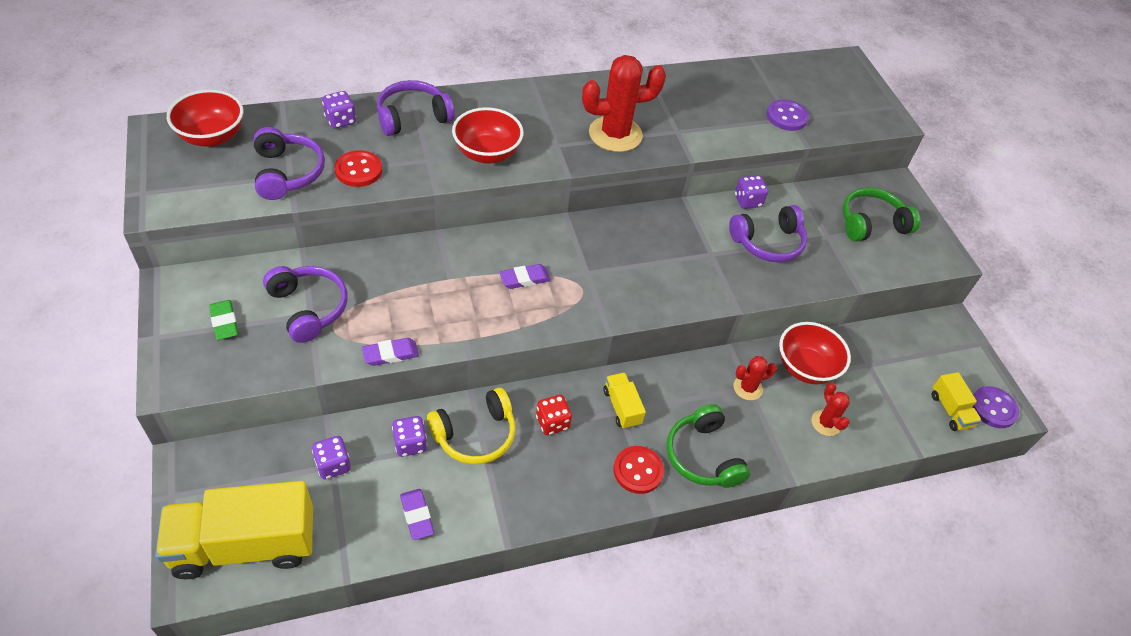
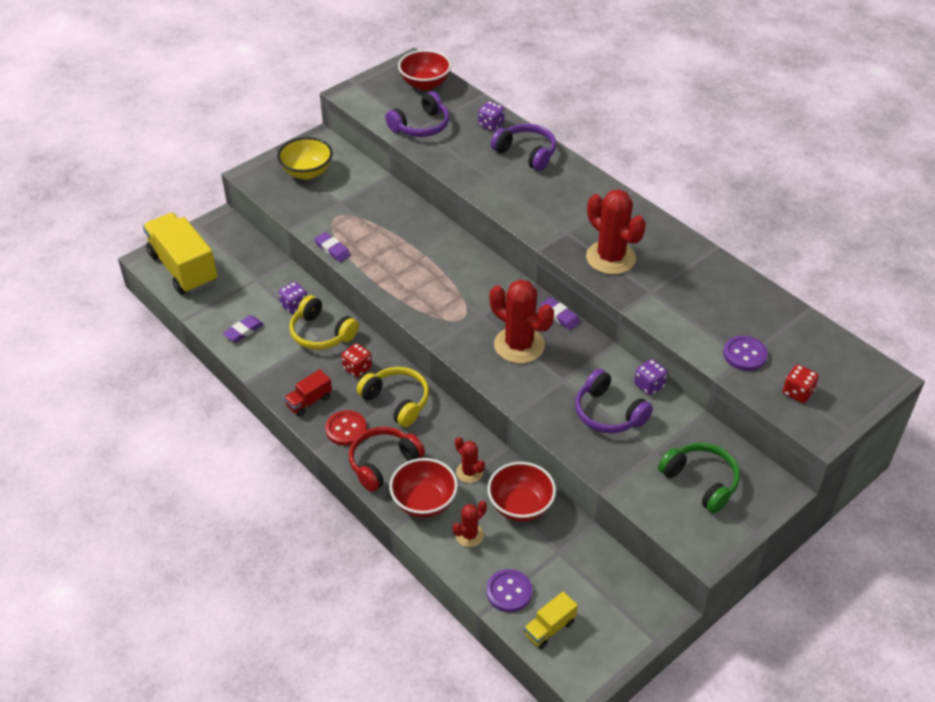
camera: 70 degrees right, 5 degrees down
(224, 322) = (307, 172): green eraser -> yellow bowl
(308, 308) = (343, 199): purple headphones -> none
(333, 465) = (257, 279): purple dice -> none
(358, 170) = (450, 152): red button -> none
(487, 153) = (522, 201): red bowl -> red bowl (424, 502)
(524, 279) = (447, 285): purple eraser -> purple eraser (559, 316)
(577, 490) = (309, 401): none -> red truck
(622, 407) = (397, 401): yellow truck -> yellow headphones
(647, 263) = (519, 345): none -> red cactus
(703, 456) = (383, 463): green headphones -> red headphones
(843, 111) = (797, 392): none -> red dice
(993, 408) = (577, 665): purple button -> purple button (509, 592)

